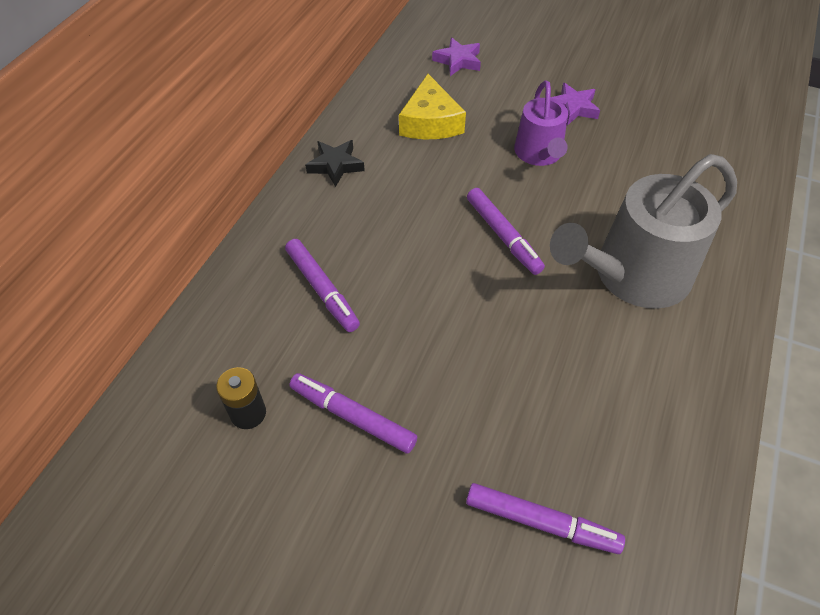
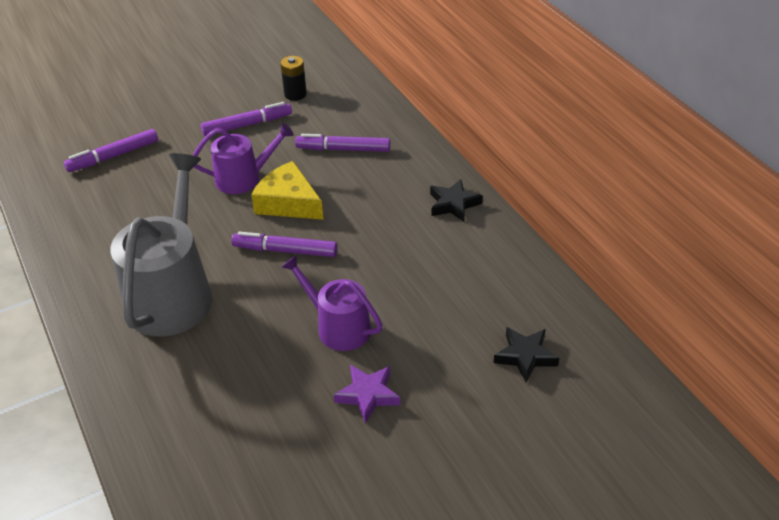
camera: 130 degrees right, 10 degrees down
(430, 122) = (450, 283): yellow cheese -> yellow cheese (288, 203)
(445, 342) = (244, 178): none -> purple watering can
(458, 61) = (525, 356): purple star -> black star

